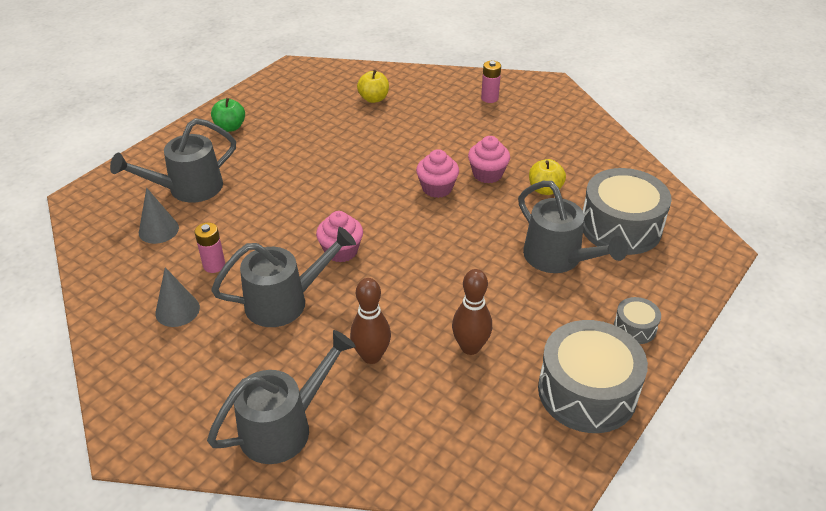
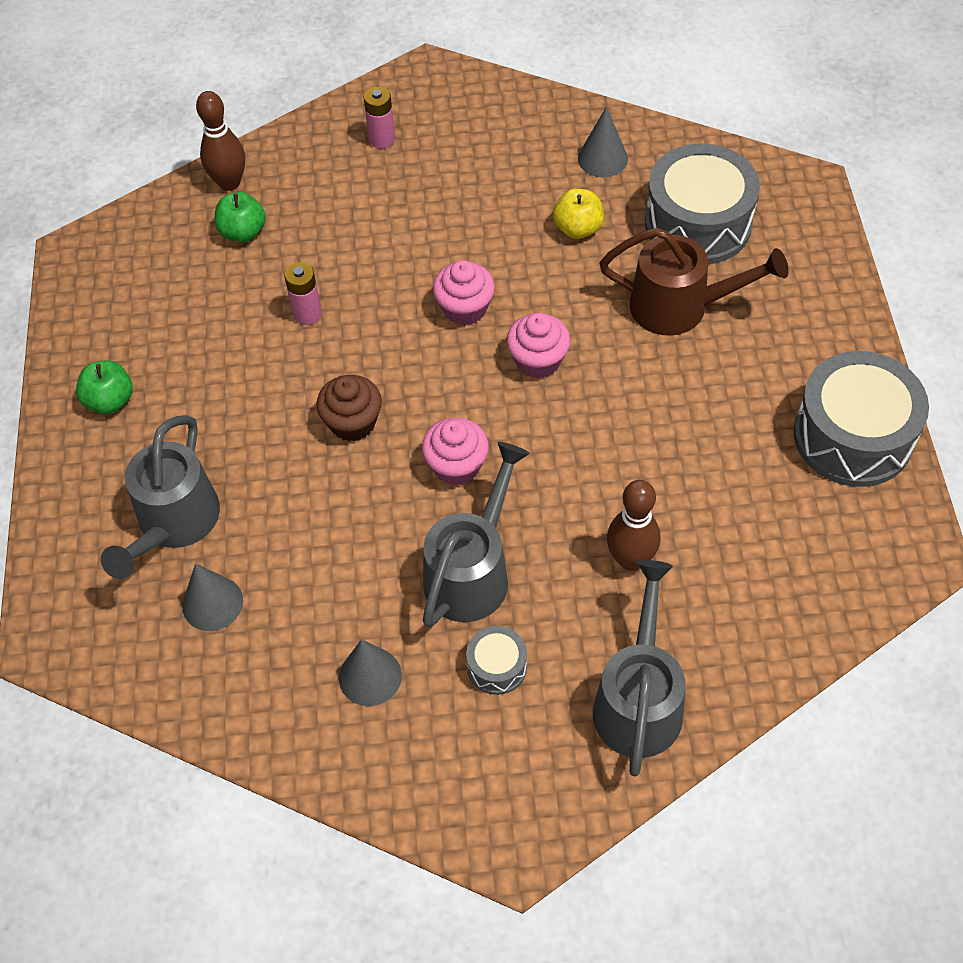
camera: 40 degrees left, 15 degrees up
(214, 265) = (339, 593): pink battery -> pink battery (307, 314)
(318, 201) = (352, 422): none -> brown cupcake
(373, 99) = (243, 232): yellow apple -> green apple
(470, 347) = (708, 473): brown bowling pin -> brown bowling pin (229, 183)
(487, 174) = (497, 250): pink cupcake -> pink cupcake (538, 360)
(559, 259) = (681, 307): grey watering can -> brown watering can
(600, 167) = (602, 158): none -> grey cone
(635, 328) = (824, 335): grey drum -> grey drum (497, 666)

